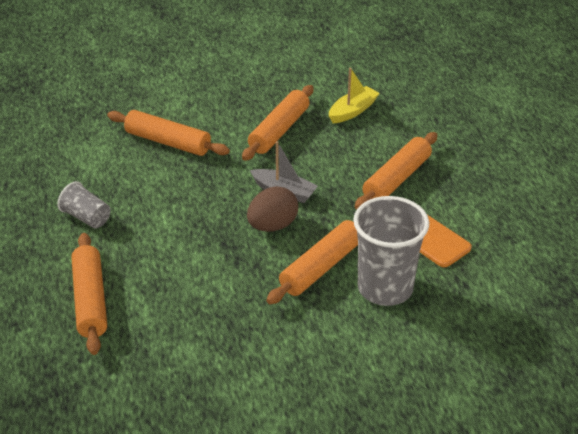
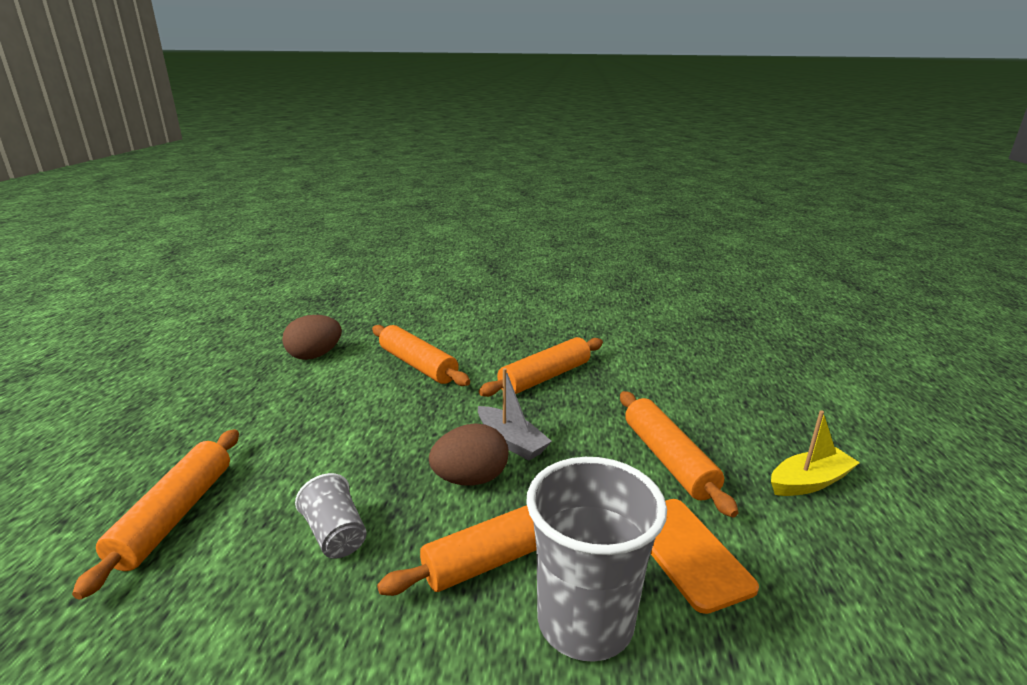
camera: 20 degrees right, 15 degrees down
(70, 153) = (315, 356): none -> brown egg
(87, 217) = (269, 418): grey cup -> grey cup (335, 535)
(352, 111) = (641, 375): yellow boat -> yellow boat (809, 482)
(397, 179) = (668, 459): orange rolling pin -> orange rolling pin turned 75 degrees counterclockwise

